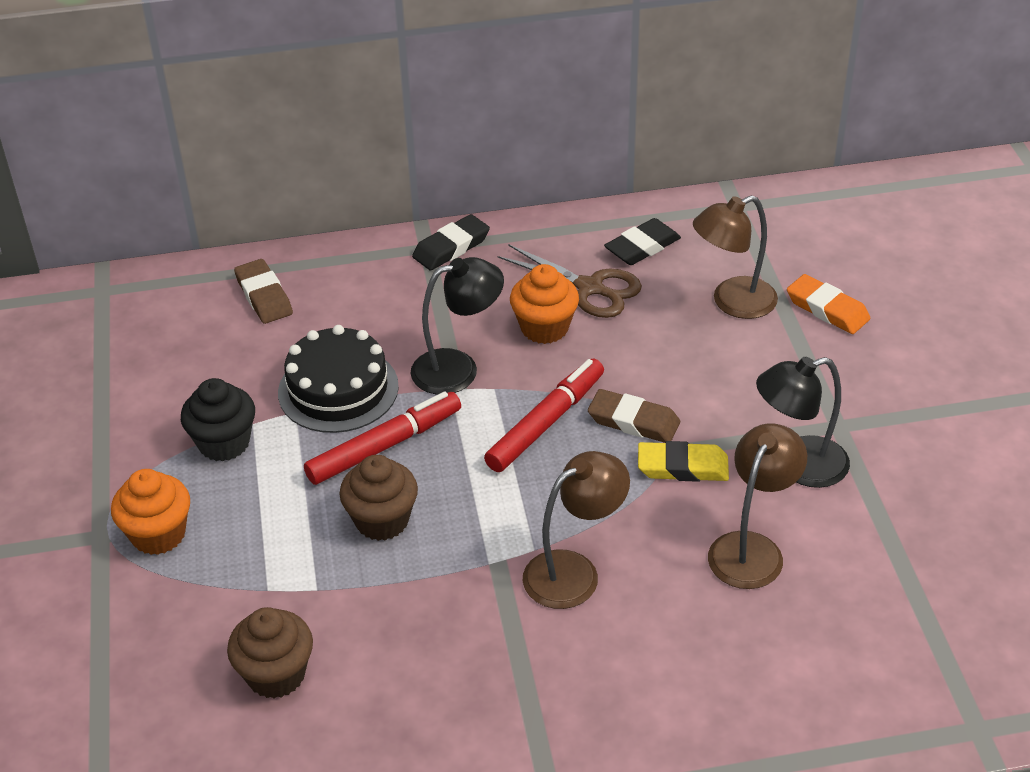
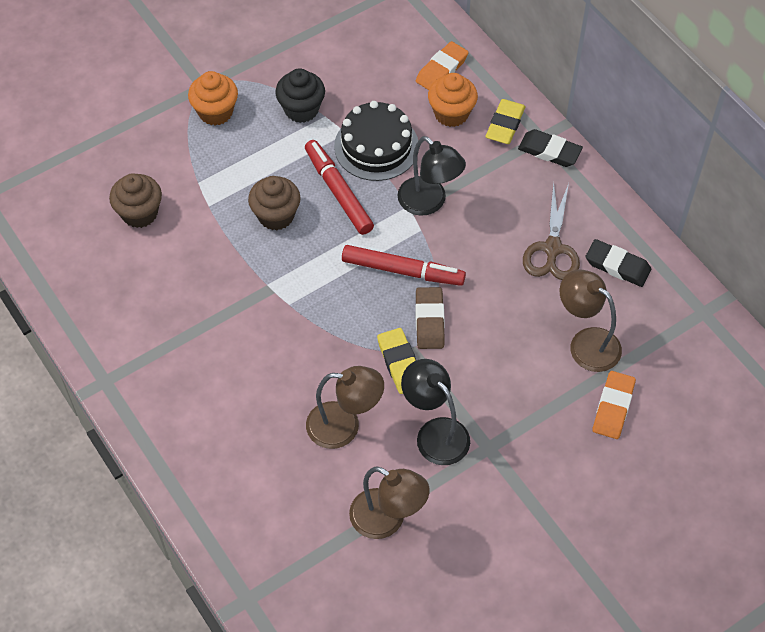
camera: 65 degrees right, 15 degrees up
(264, 296) = (442, 70): brown eraser -> orange eraser
(385, 446) = (338, 192): red marker -> red marker turned 150 degrees counterclockwise
(387, 270) = (505, 124): none -> yellow eraser
(544, 328) = (495, 237): orange cupcake -> orange cupcake (451, 113)
(574, 572) = (280, 332): brown lamp -> brown lamp (387, 520)

